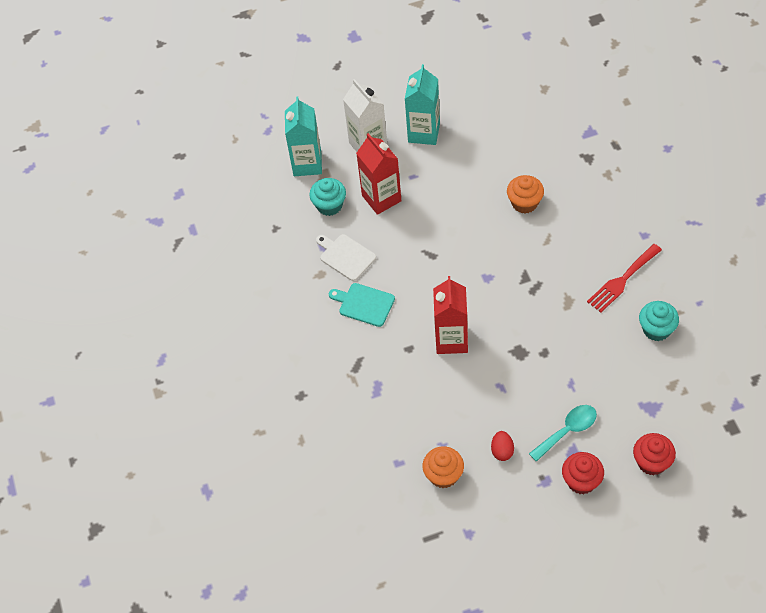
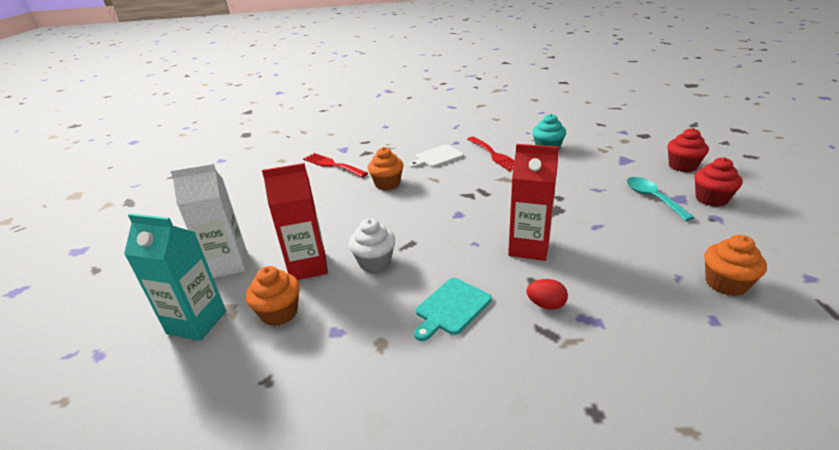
camera: 75 degrees left, 25 degrees down
(329, 205) = (279, 313): turquoise cupcake -> orange cupcake
(346, 256) = (368, 311): white cutting board -> white cutting board (437, 157)
(400, 239) = (375, 262): none -> white cupcake
(424, 133) = (255, 224): turquoise carton -> none
(502, 451) = (682, 237): red egg -> red egg (546, 305)
(549, 139) = (332, 165): none -> red fork

